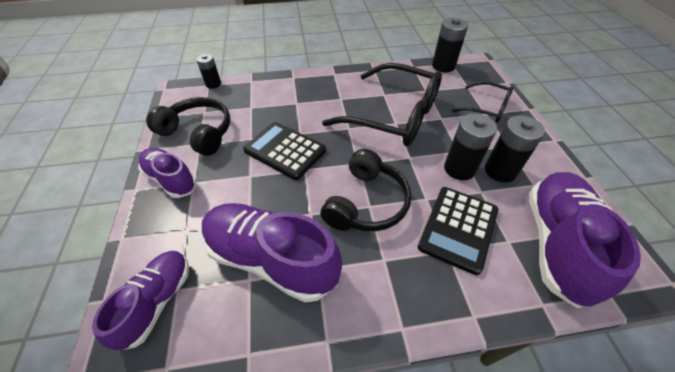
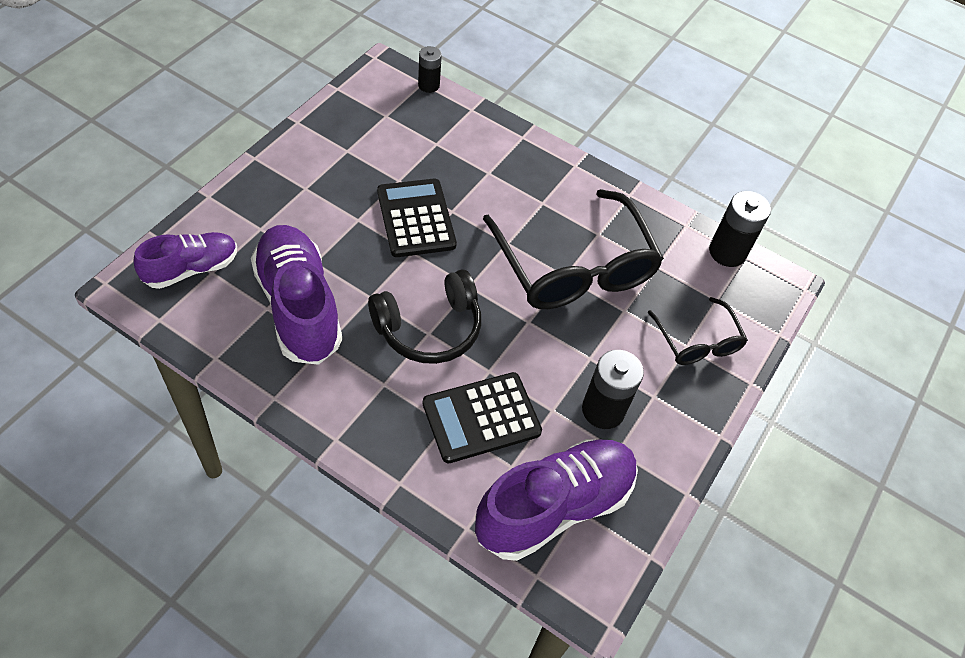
camera: 35 degrees right, 5 degrees up
(171, 179) = (290, 170): purple shoe -> none
(198, 133) = (357, 137): black headphones -> none
(459, 169) = (563, 373): black battery -> none

